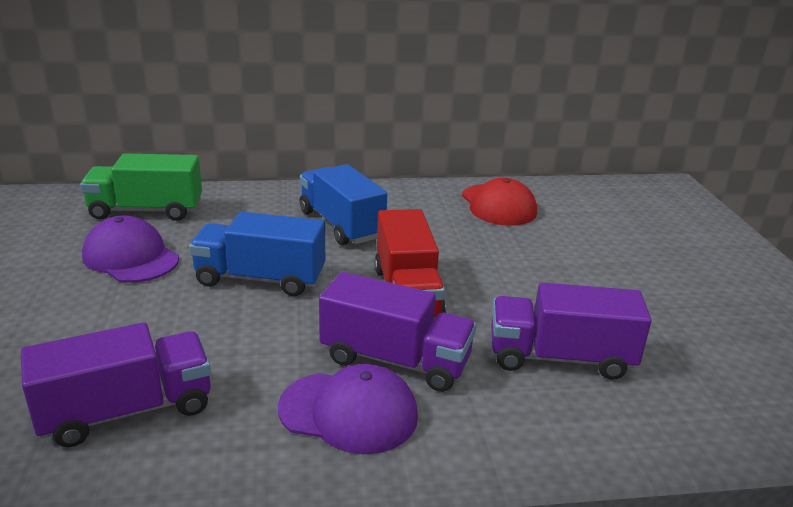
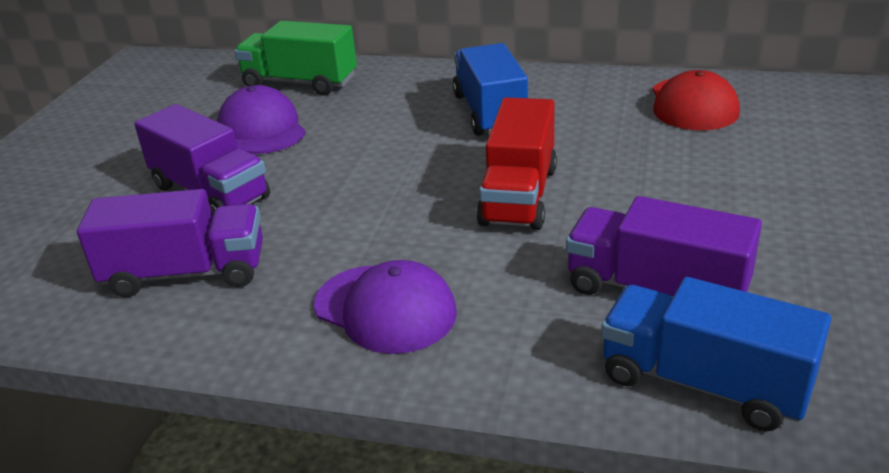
camera: 25 degrees right, 5 degrees up
(260, 279) = (373, 163): blue truck -> blue truck (703, 383)
(395, 360) = (464, 265): purple truck -> purple truck (210, 192)

